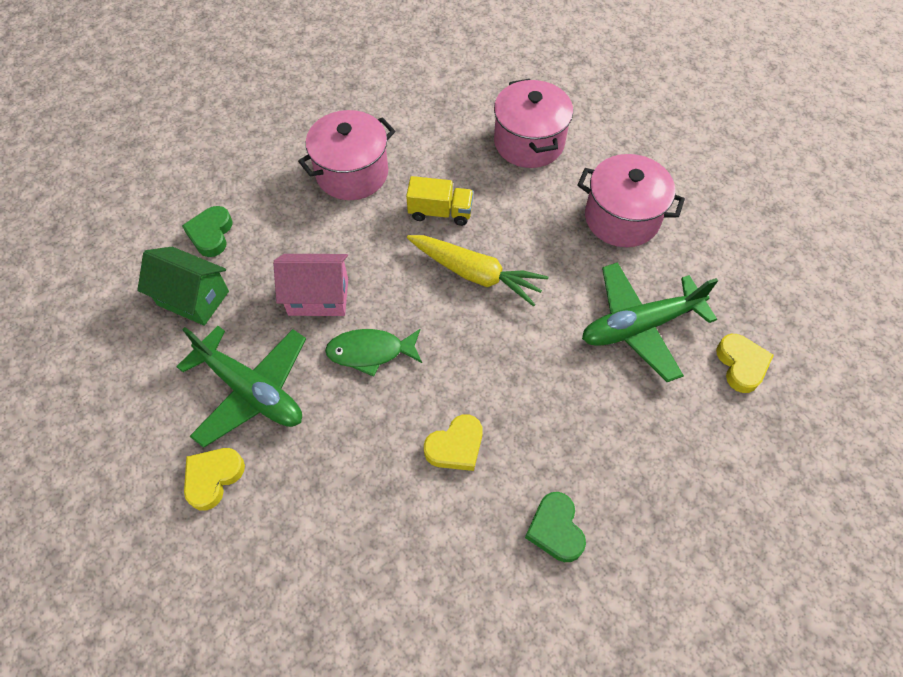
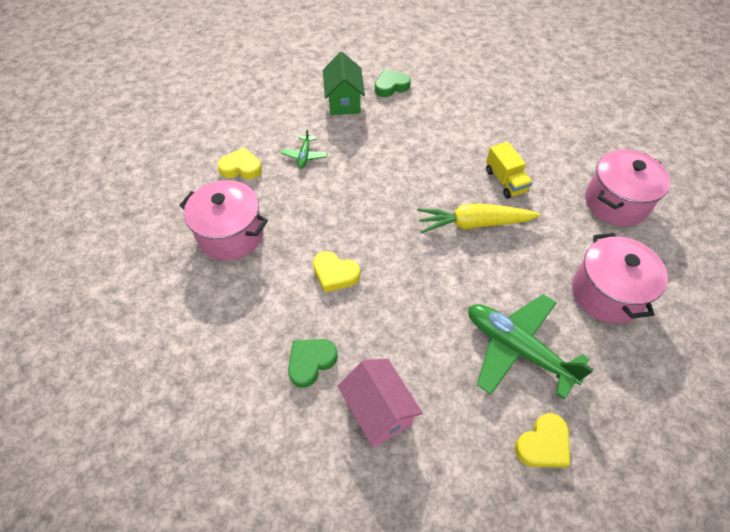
camera: 60 degrees right, 5 degrees down
(251, 390) = (304, 156): green plane -> green plane, size x0.46
(318, 297) = (389, 153): pink house -> pink house (378, 411)
(352, 173) = (492, 123): pink pot -> pink pot (231, 234)
(370, 352) = (370, 197): green fish -> none
(476, 274) = (473, 224): yellow carrot -> yellow carrot turned 90 degrees clockwise

